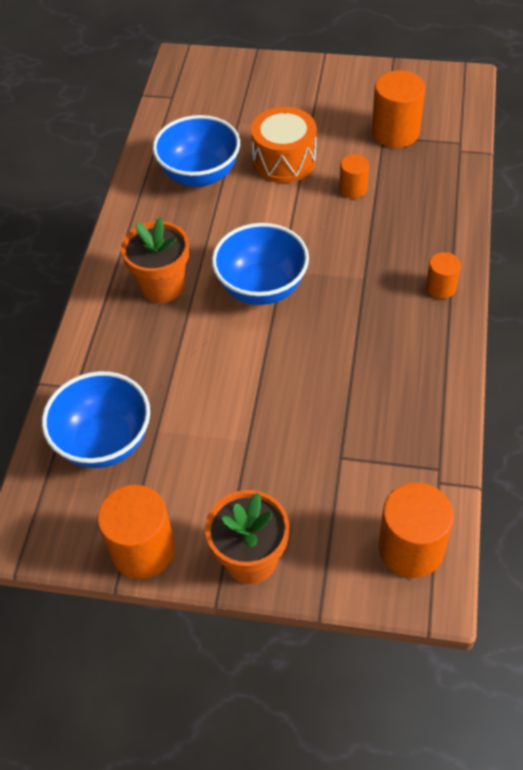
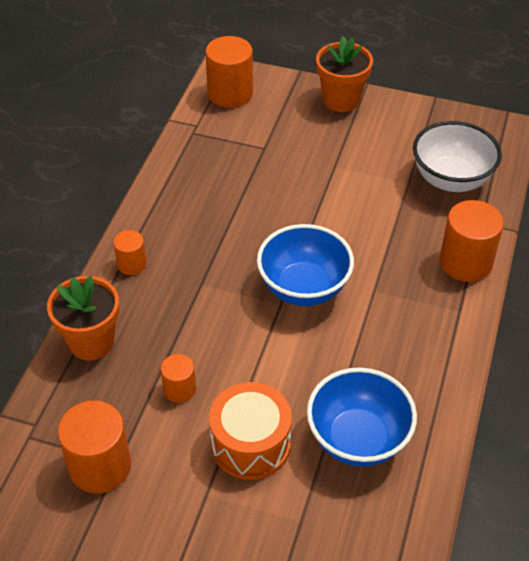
camera: 175 degrees left, 5 degrees down
(104, 441) = (451, 179): blue bowl -> white bowl
(143, 549) = (417, 113): orange cylinder -> orange cylinder (465, 262)
(162, 286) = (404, 303): orange flower pot -> orange flower pot (91, 342)

